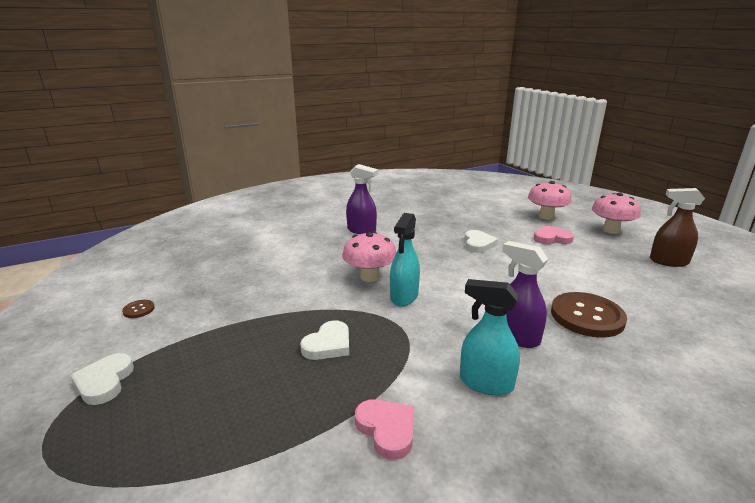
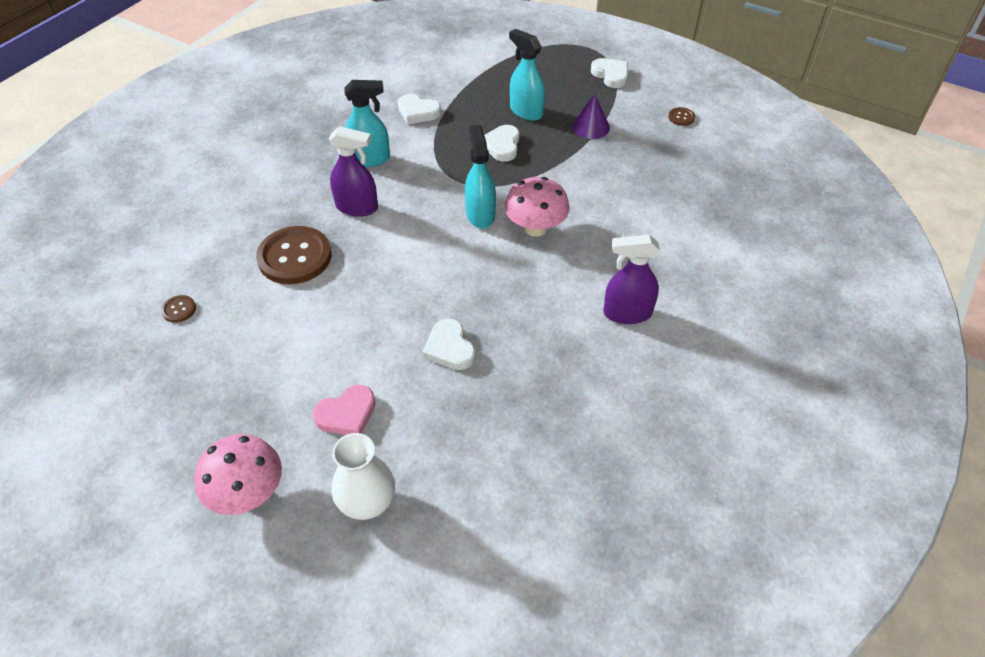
camera: 150 degrees right, 25 degrees up
(223, 331) = (590, 127): none -> purple cone
(259, 373) = (526, 111): none -> turquoise spray bottle
(387, 429) = (418, 112): pink heart -> white heart
(546, 216) = (367, 502): pink mushroom -> white vase
(668, 261) = (175, 415): brown spray bottle -> none
(694, 311) = (179, 309): none -> brown button

